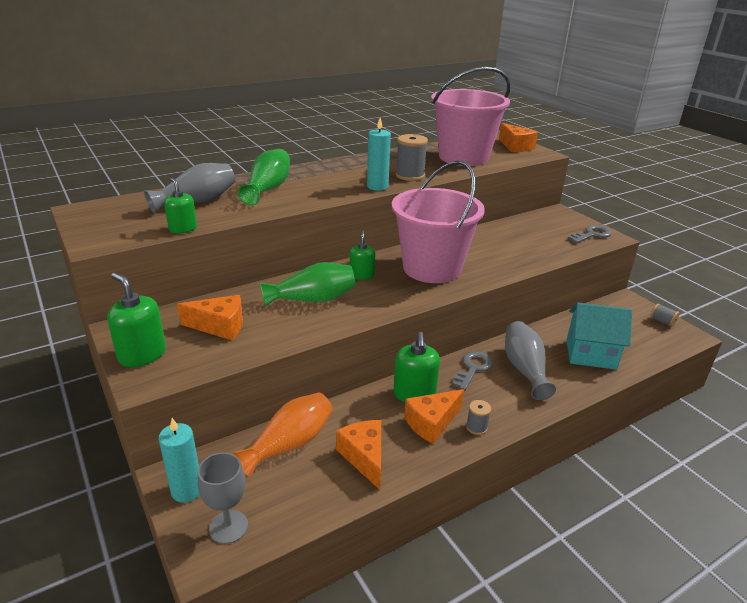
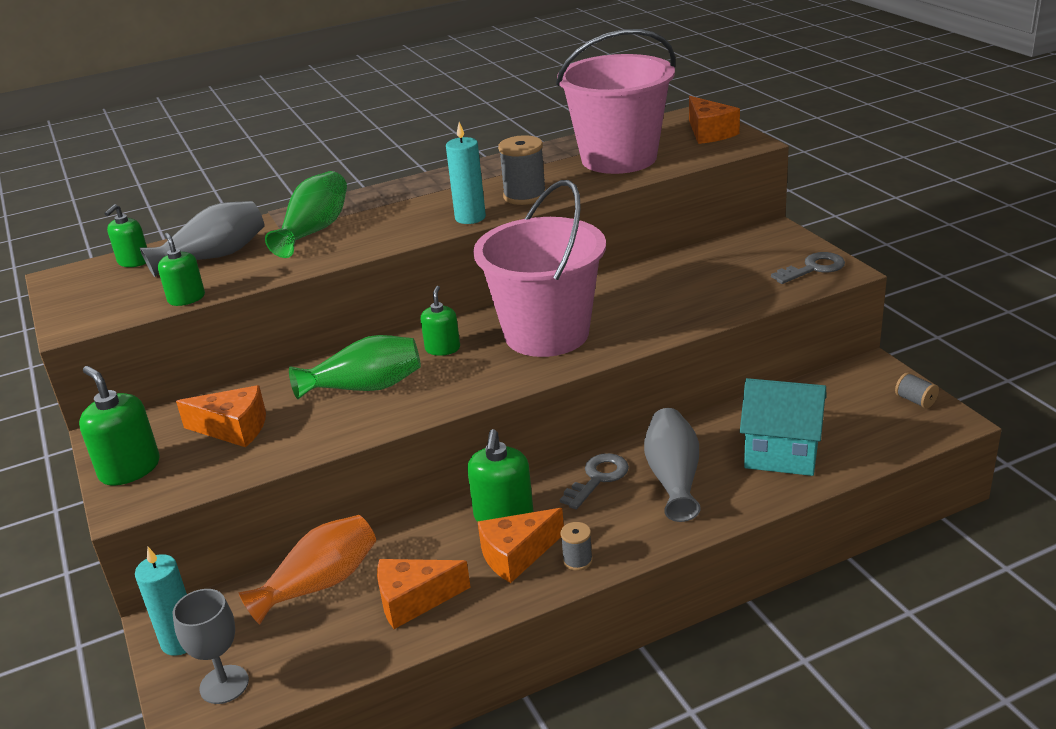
camera: 10 degrees right, 0 degrees up
(135, 202) = (134, 261): none -> green soap dispenser
(364, 457) = (414, 600): orange cheese -> orange cheese turned 90 degrees counterclockwise

